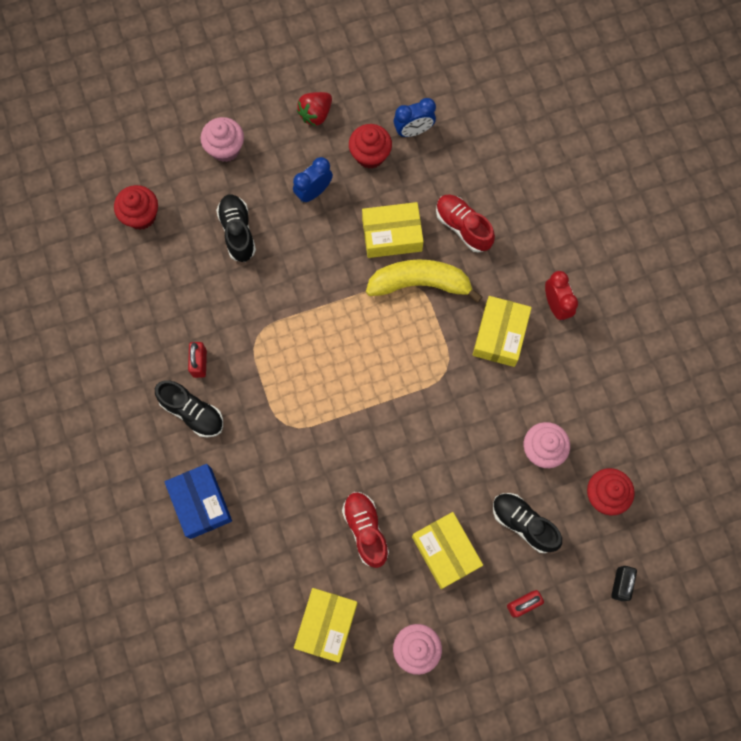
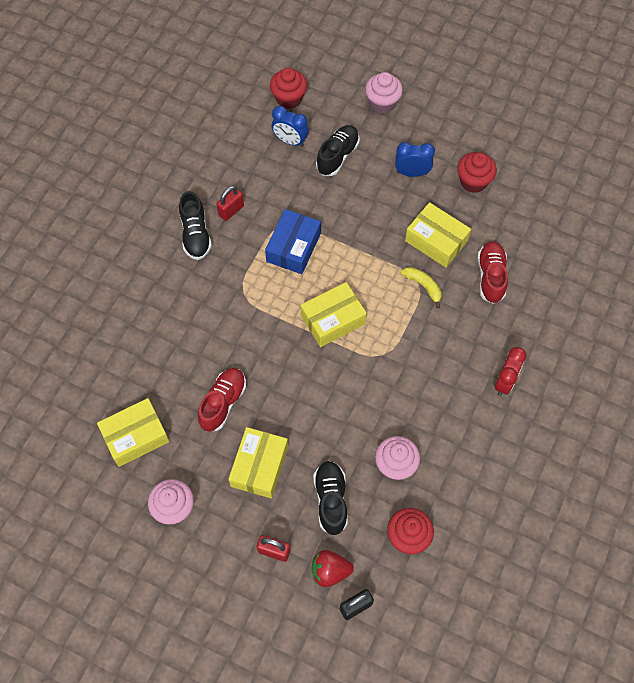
camera: 45 degrees right, 10 degrees down
(200, 503) = (142, 291): blue box -> blue box (293, 247)
(316, 114) = (463, 129): red strawberry -> red strawberry (330, 571)
(413, 131) = (519, 191): blue clock -> blue clock (290, 141)
(420, 283) = (423, 286): yellow banana -> yellow banana, size x0.52
(500, 335) = (444, 365): yellow box -> yellow box (333, 319)

